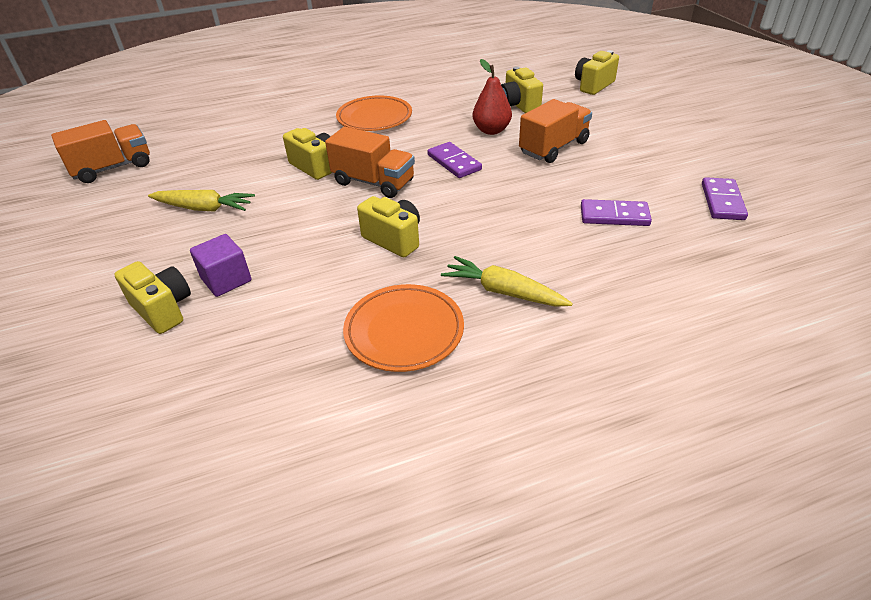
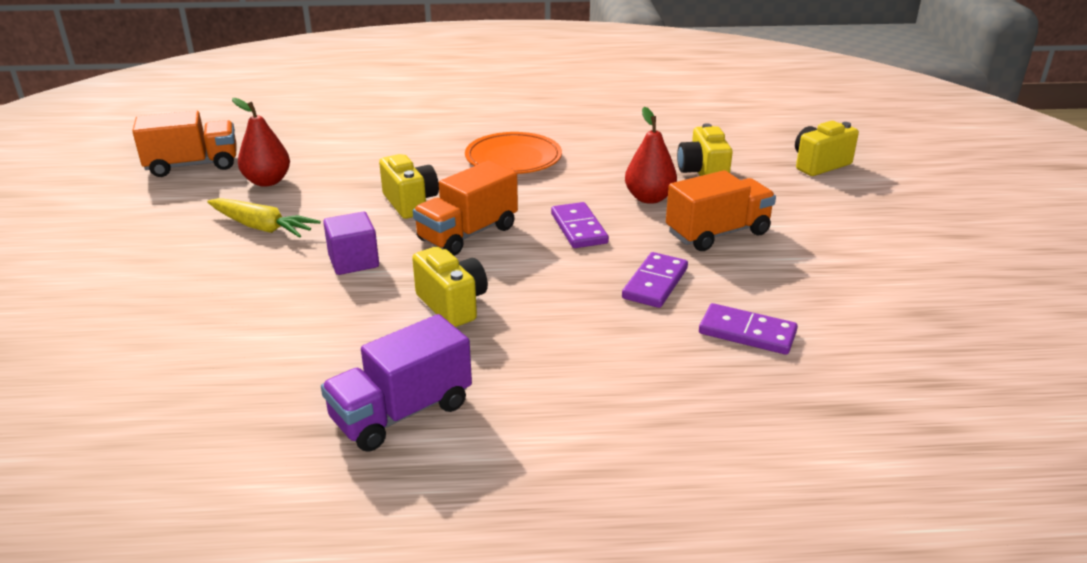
camera: 15 degrees right, 10 degrees down
(163, 309) = (157, 328): yellow camera -> none
(186, 170) = (267, 181): none -> red pear
(226, 280) = (240, 310): purple cube -> purple cube (353, 261)
(373, 182) = (467, 234): orange truck -> orange truck turned 90 degrees clockwise
(404, 331) = (401, 413): orange plate -> purple truck
(503, 292) = (547, 394): yellow carrot -> none
(722, 201) = (910, 344): purple domino -> purple domino (655, 283)

